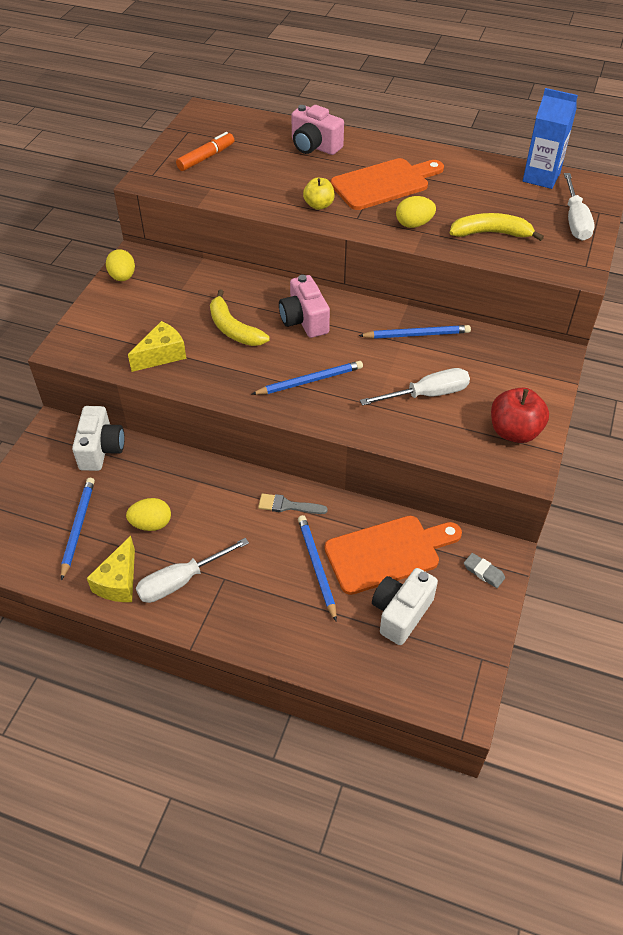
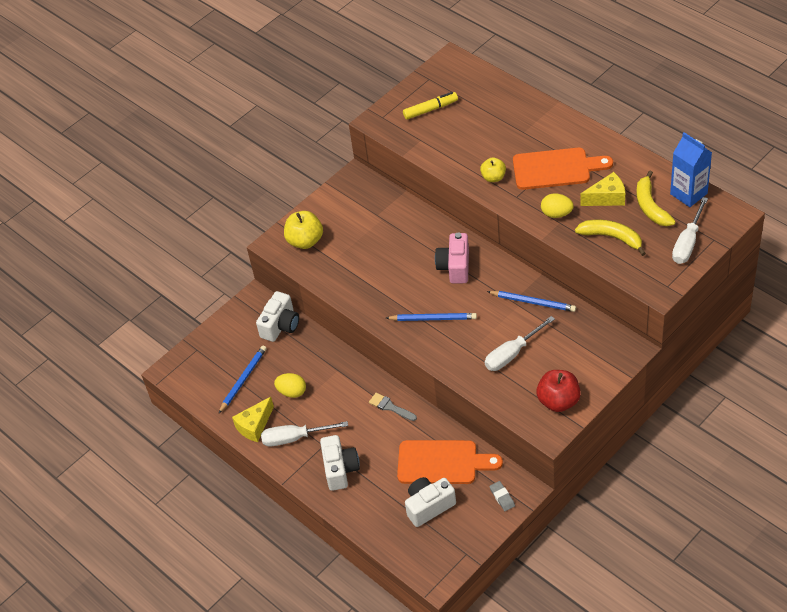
camera: 30 degrees right, 0 degrees up
(103, 335) = (305, 241): none -> yellow apple
(122, 277) = (339, 193): yellow egg -> none
(162, 355) = (339, 268): yellow cheese -> yellow cheese (607, 198)
(206, 157) = (430, 109): orange marker -> yellow marker
(233, 329) = (399, 260): yellow banana -> yellow banana (650, 206)
(262, 602) = (340, 469): none -> white camera
(314, 146) = (521, 118): pink camera -> none
(316, 567) = (388, 457): blue pencil -> none
(427, 394) = (512, 354): white screwdriver -> white screwdriver turned 135 degrees clockwise

